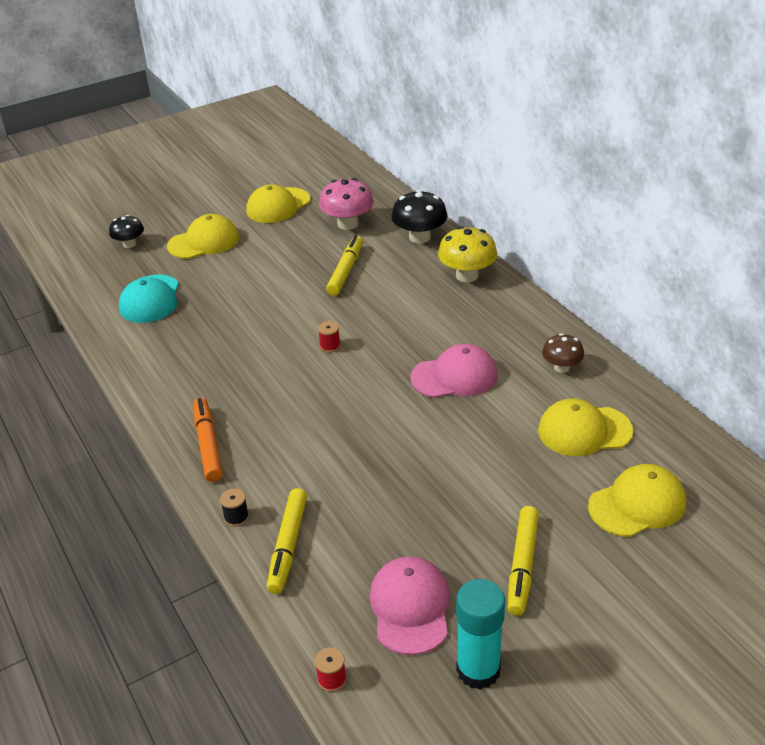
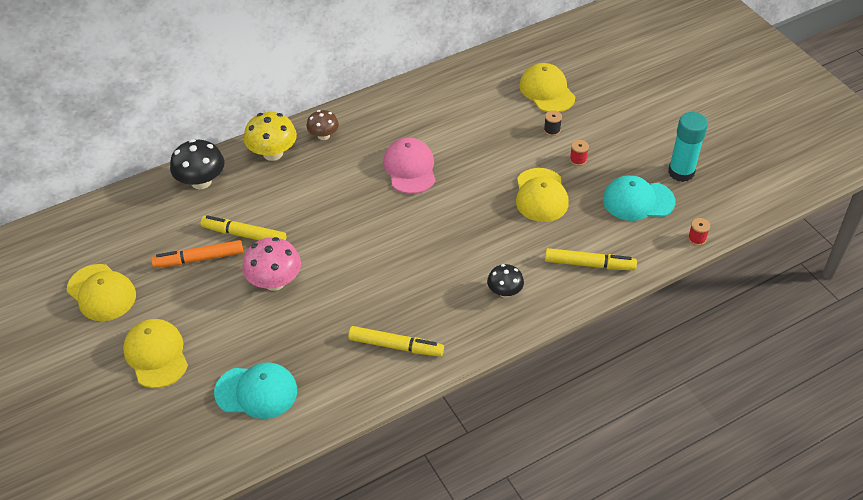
camera: 90 degrees left, 10 degrees up
(129, 244) = (139, 427): black mushroom -> black mushroom (504, 291)
(208, 444) = (481, 321): orange marker -> orange marker (199, 259)
(236, 517) = (562, 296): black spool -> black spool (552, 130)
(330, 346) = (359, 245): red spool -> red spool (578, 160)
(347, 224) = (159, 234): pink mushroom -> pink mushroom (274, 281)
(410, 607) = (638, 200): pink cap -> turquoise cap
(522, 565) = (600, 147): yellow marker -> yellow marker (396, 346)
(561, 367) = (406, 110): brown mushroom -> brown mushroom (323, 135)
(584, 431) = (477, 106): yellow cap -> yellow cap (541, 195)

